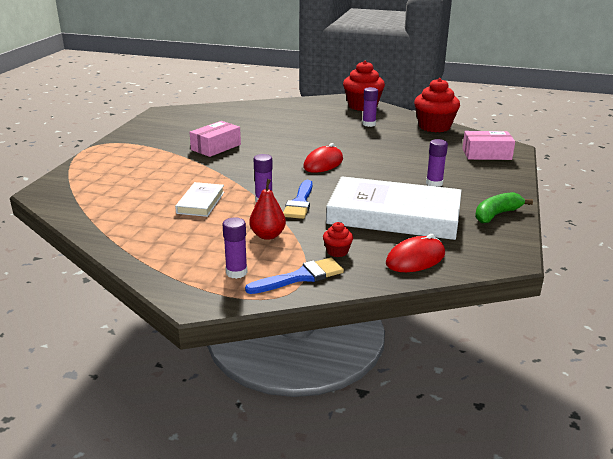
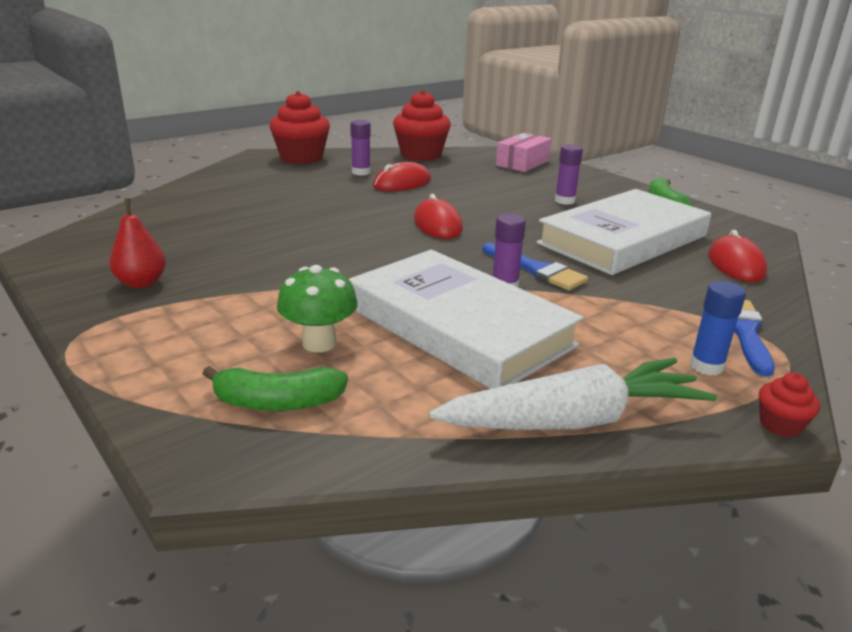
camera: 55 degrees left, 0 degrees up
(91, 190) = (277, 402): none -> green banana
(139, 249) = (574, 420): none -> white carrot
(147, 181) = (319, 343): none -> green mushroom
(200, 202) = (458, 326): white book -> white book, size x2.17
(216, 147) = (275, 261): pink box -> none
(236, 272) = (706, 366): purple glue stick -> blue glue stick
(268, 235) = (613, 315): red pear -> red pear (141, 283)
(337, 251) = (690, 292): red cupcake -> red cupcake (780, 425)
(372, 137) = (402, 183): none -> red mouse

